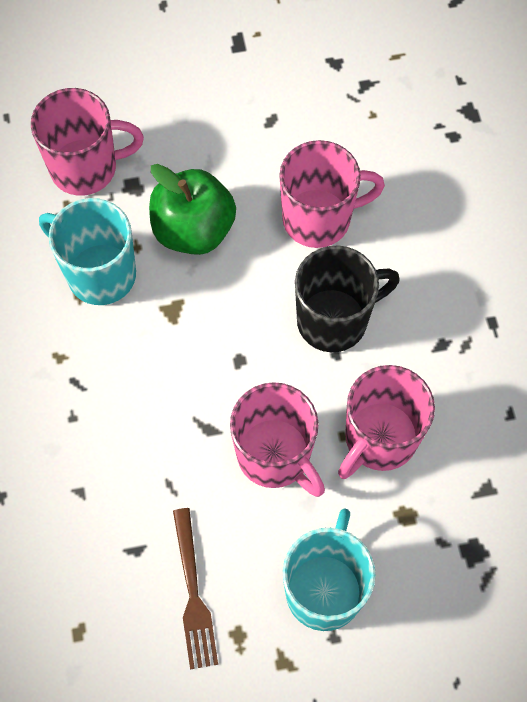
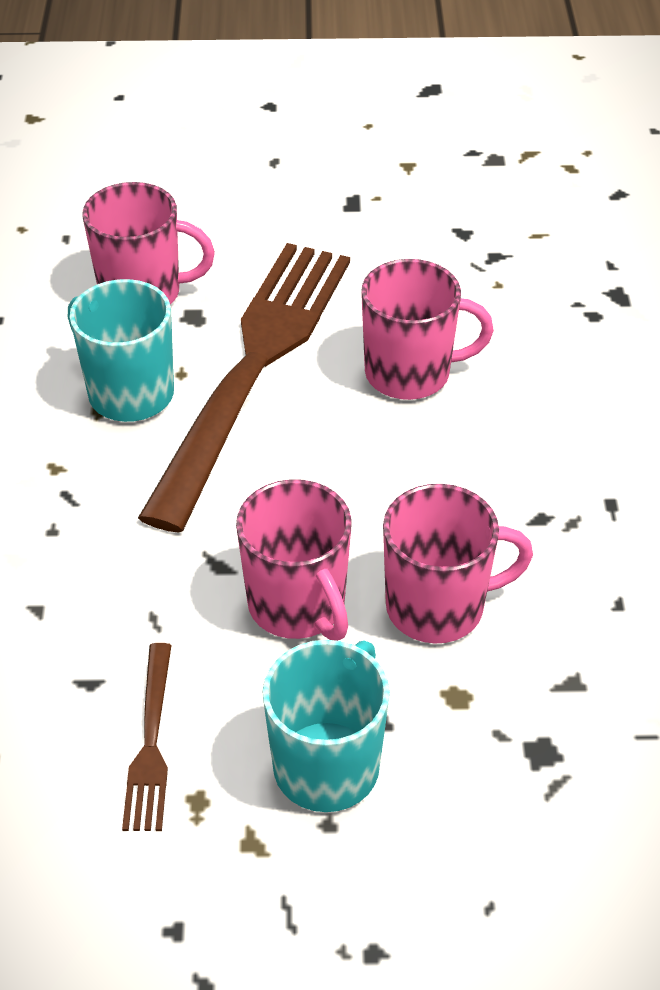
camera: 10 degrees right, 20 degrees down
(193, 230) = (254, 365): green apple -> brown fork
(334, 320) = (407, 475): black mug -> none
(379, 439) = (438, 607): pink mug -> pink mug turned 150 degrees counterclockwise

